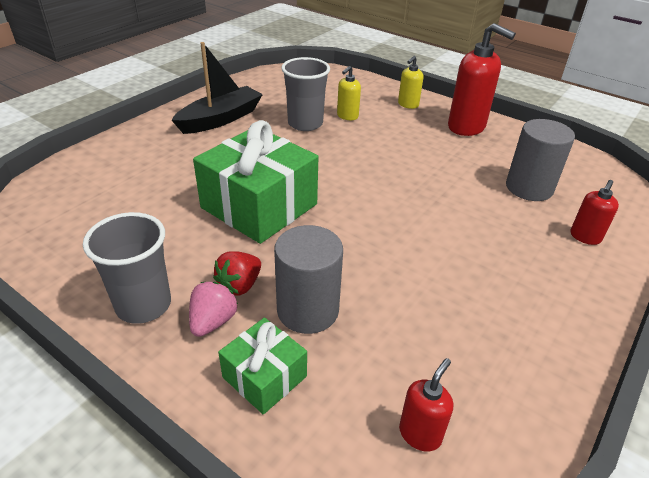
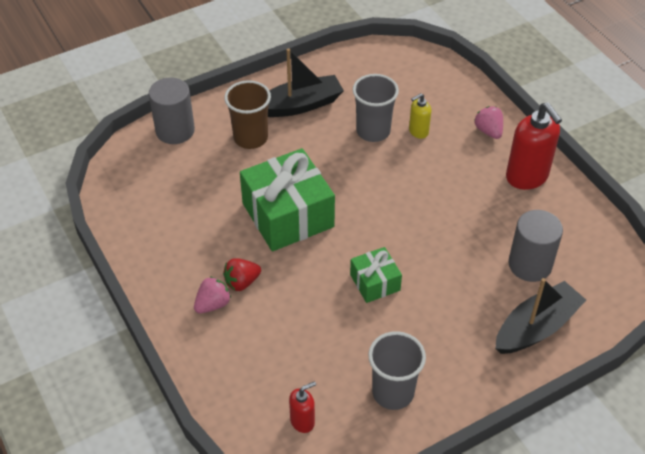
camera: 25 degrees right, 10 degrees up
(143, 305) = (173, 277): grey cup -> grey cup (393, 392)
(181, 152) = (250, 138): none -> brown cup
(264, 377) = (228, 353): green gift -> green gift (375, 282)
(308, 310) = (278, 317): grey cylinder -> grey cylinder (175, 130)
(408, 105) = (488, 131): yellow soap dispenser -> pink strawberry
(585, 237) = (536, 327): red soap dispenser -> black boat

